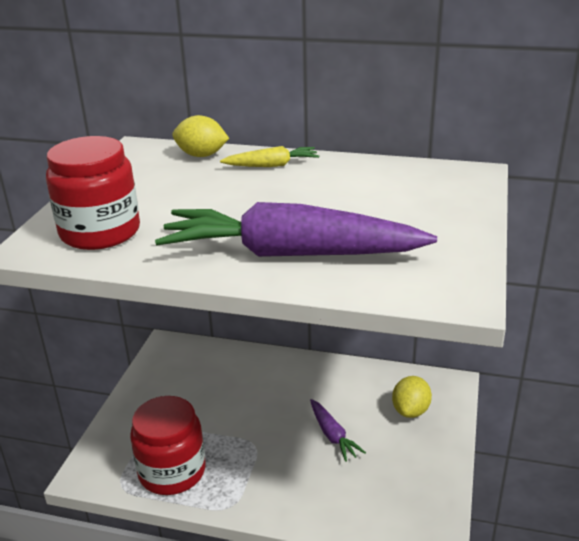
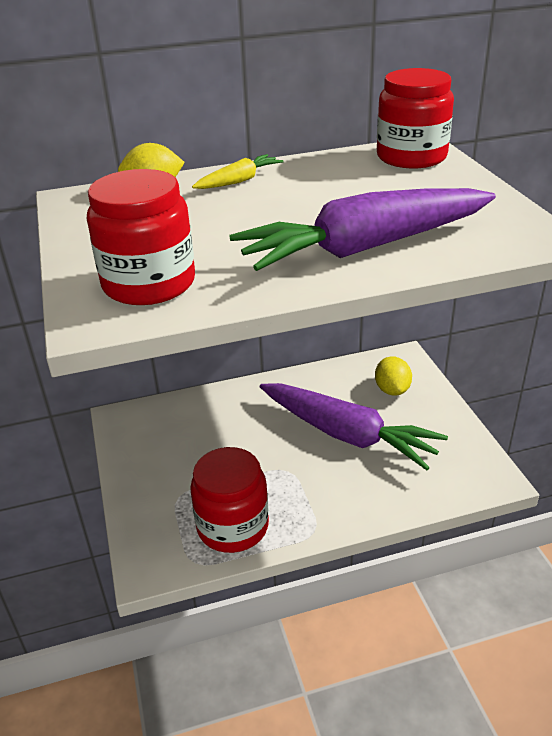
camera: 30 degrees left, 5 degrees up
(333, 435) = (348, 435): purple carrot -> purple carrot, size x2.22
(447, 181) = (411, 157): none -> red jar

